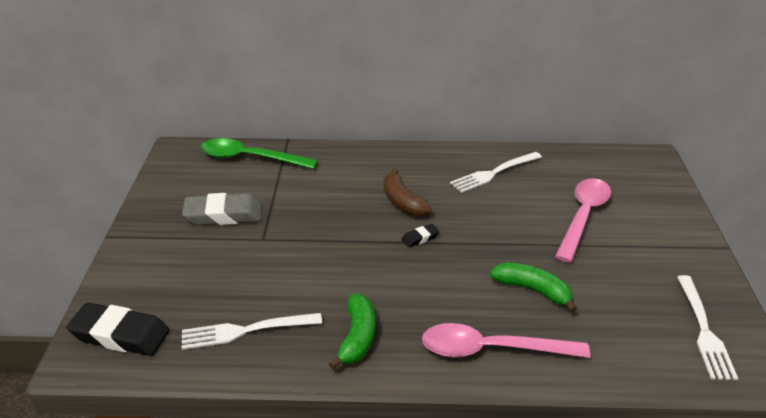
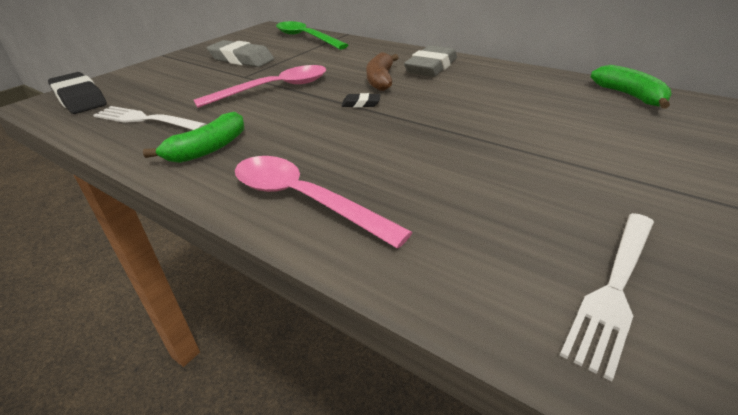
camera: 35 degrees right, 0 degrees up
(427, 170) = (431, 67): none -> grey eraser
(494, 173) = (494, 80): white fork -> none
(533, 290) = (416, 169): green banana -> green banana (629, 96)
(583, 217) = (556, 130): pink spoon -> pink spoon (274, 89)

